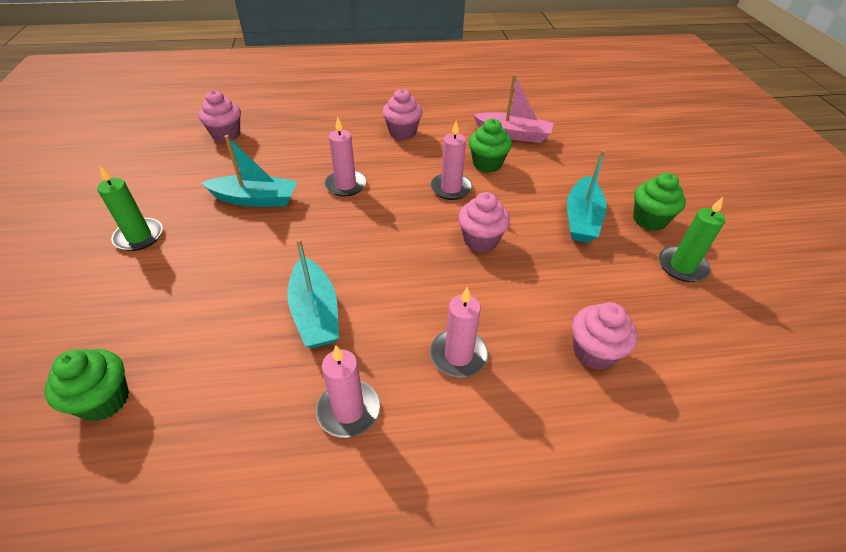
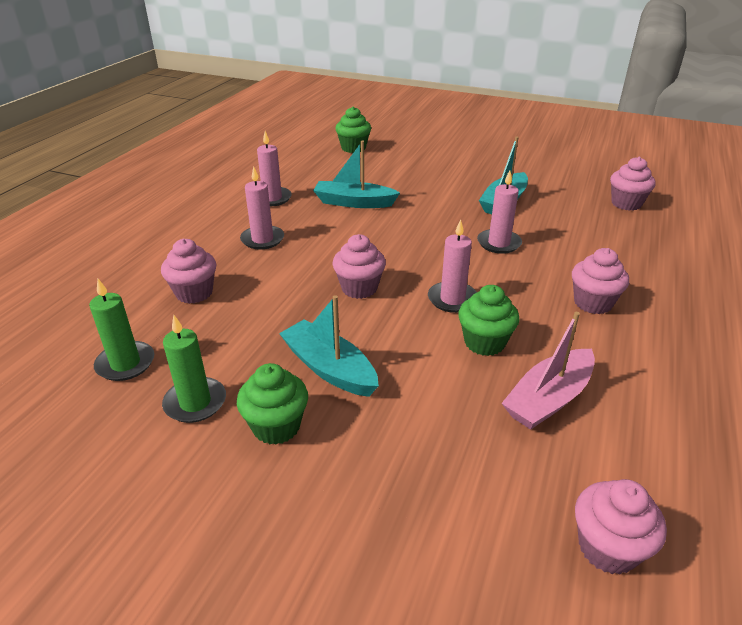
camera: 120 degrees right, 10 degrees down
(139, 236) = (485, 162): green candle -> green candle (125, 363)
(584, 110) = (607, 548): none -> pink cupcake

